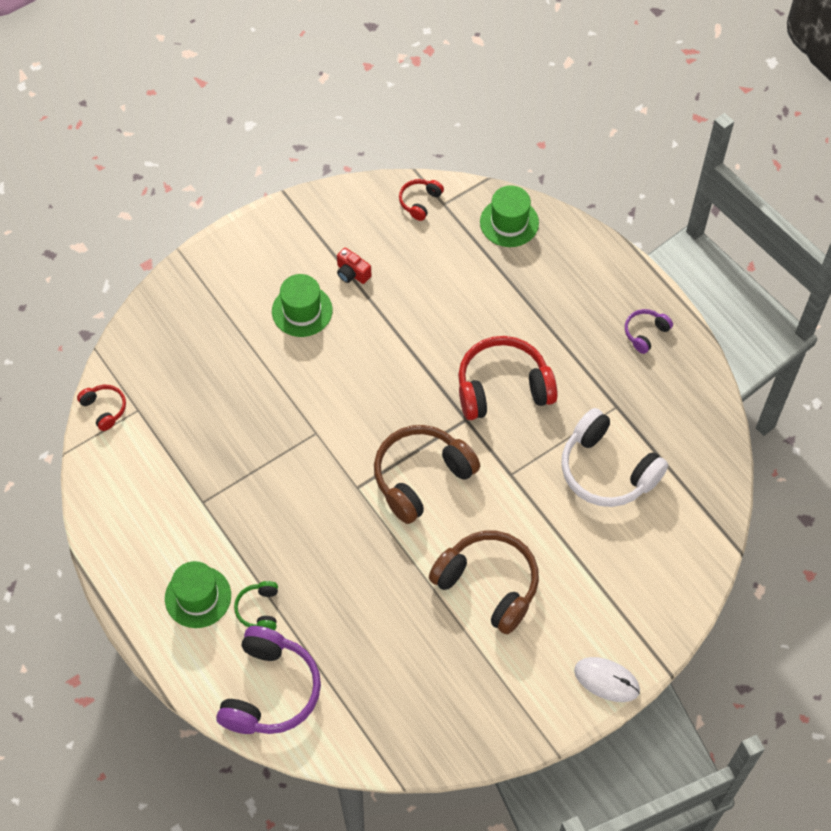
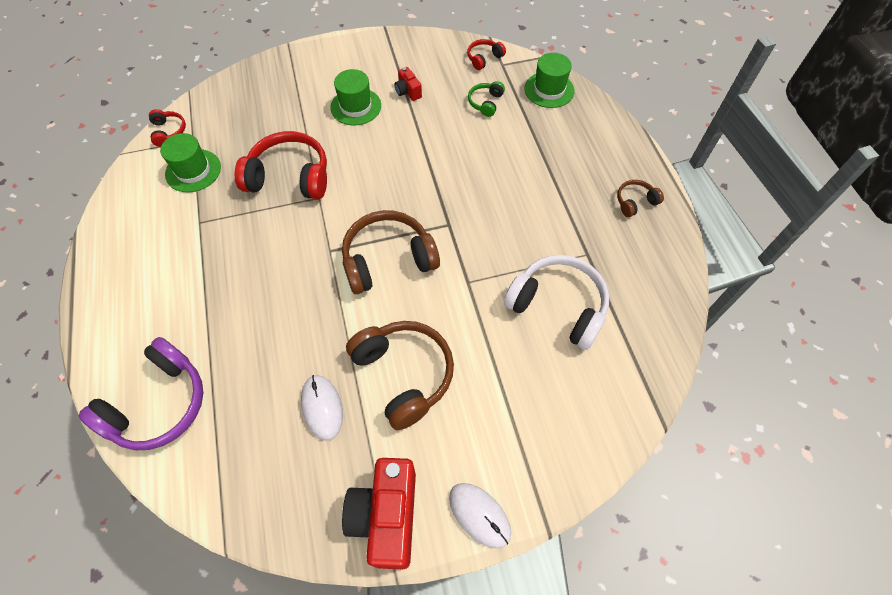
camera: 20 degrees right, 0 degrees up
(198, 597) = (149, 297): green hat -> green hat (193, 171)
(259, 609) = (192, 326): green headphones -> green headphones (485, 103)
(426, 640) = (322, 407): none -> white mouse
(503, 387) = (491, 208): red headphones -> red headphones (289, 177)
(527, 710) = (386, 516): none -> red camera
(607, 470) = (558, 306): white headphones -> white headphones turned 150 degrees clockwise
(645, 333) = (635, 202): purple headphones -> brown headphones

